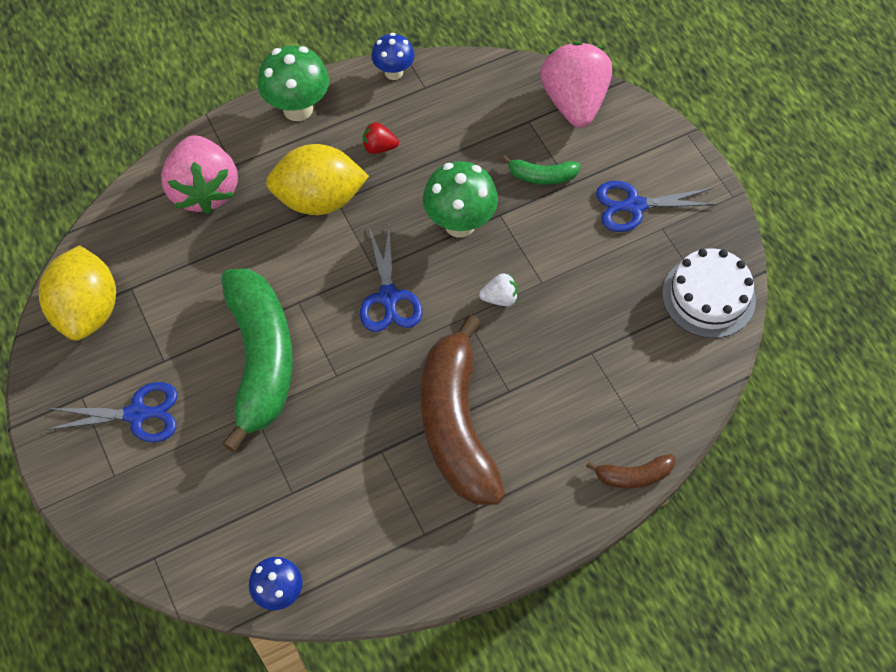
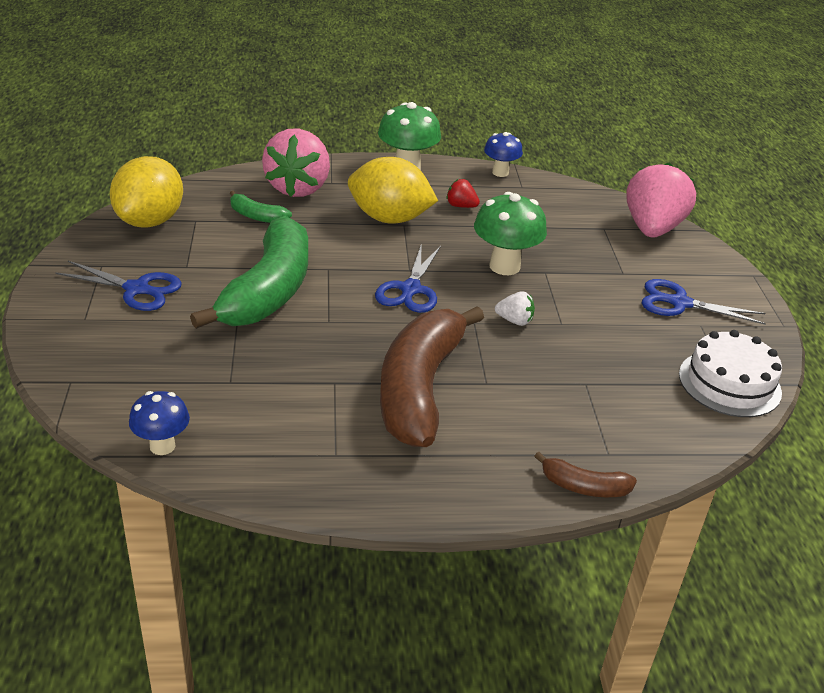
camera: 20 degrees right, 25 degrees down
(542, 176) = (598, 261): green banana -> green banana (256, 216)

